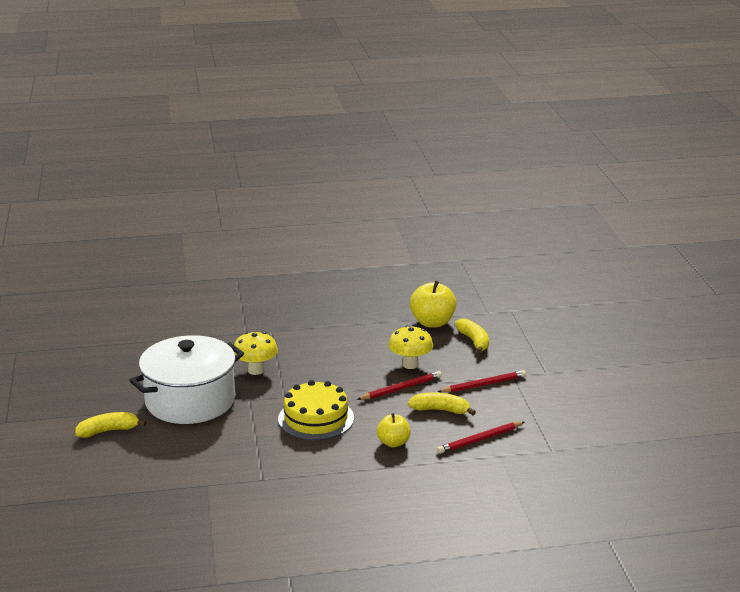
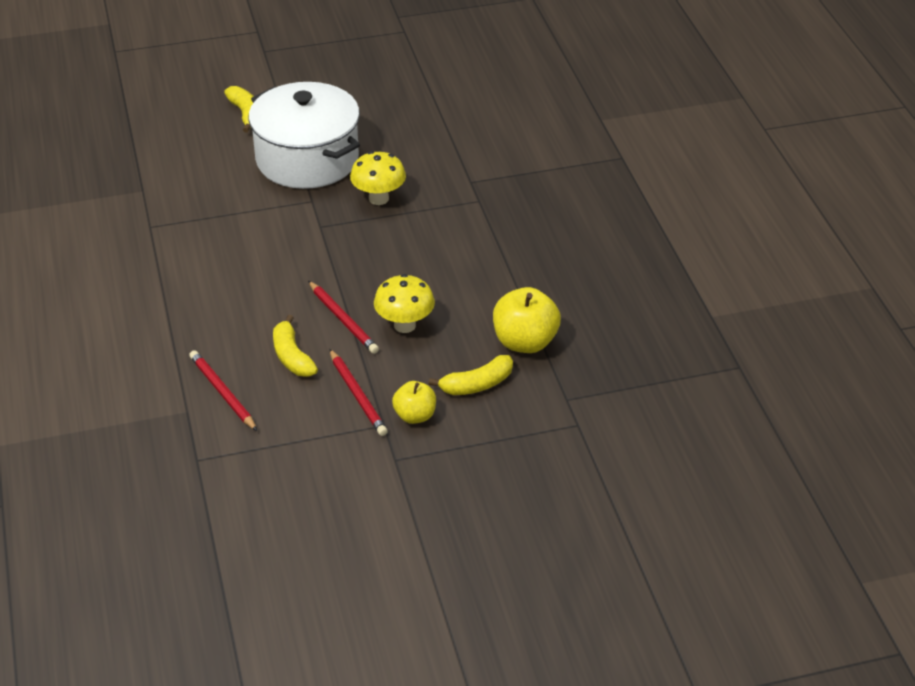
camera: 85 degrees right, 15 degrees up
(316, 418) = (271, 254): yellow cake -> none
(393, 443) = (217, 319): yellow apple -> yellow apple (415, 416)
(440, 410) = (292, 356): yellow banana -> yellow banana turned 150 degrees clockwise

